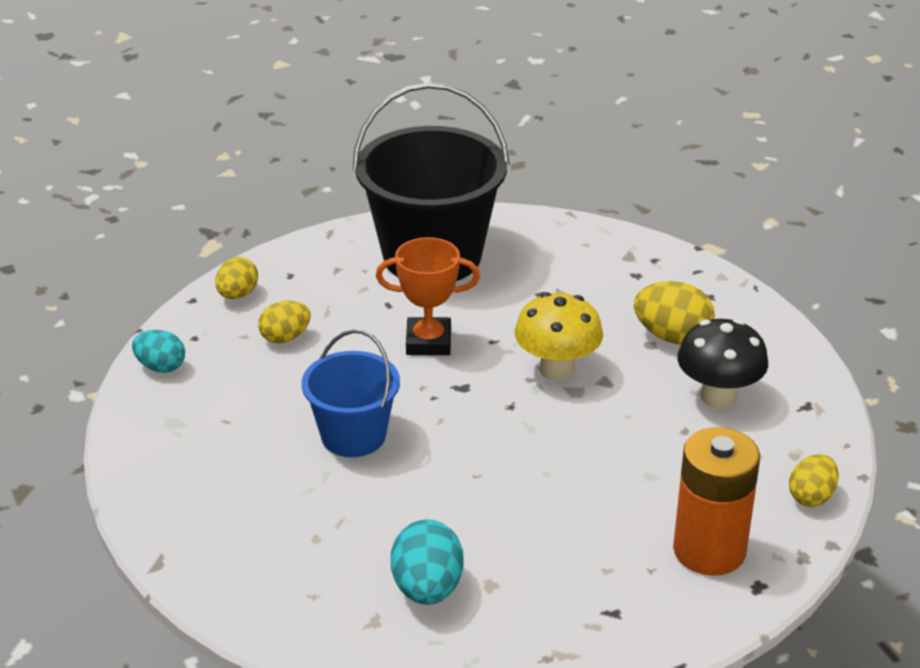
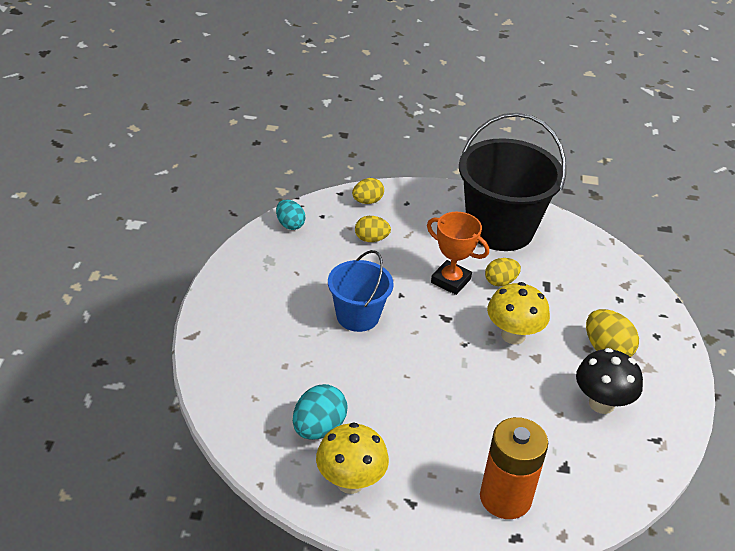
camera: 30 degrees right, 5 degrees up
(522, 628) = (350, 482): none -> yellow mushroom
(811, 497) = (604, 500): yellow egg -> yellow egg (500, 282)

